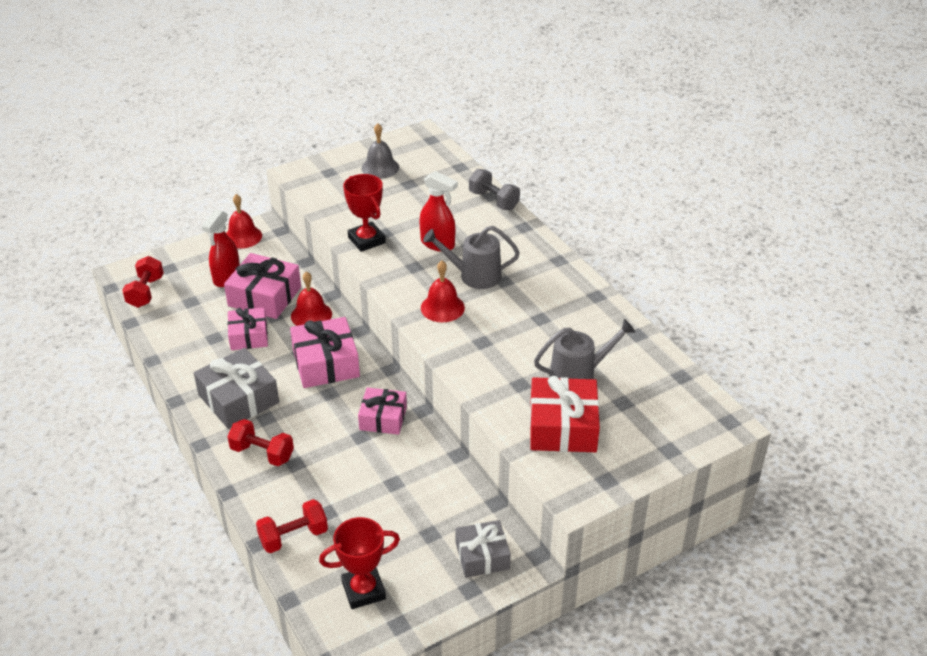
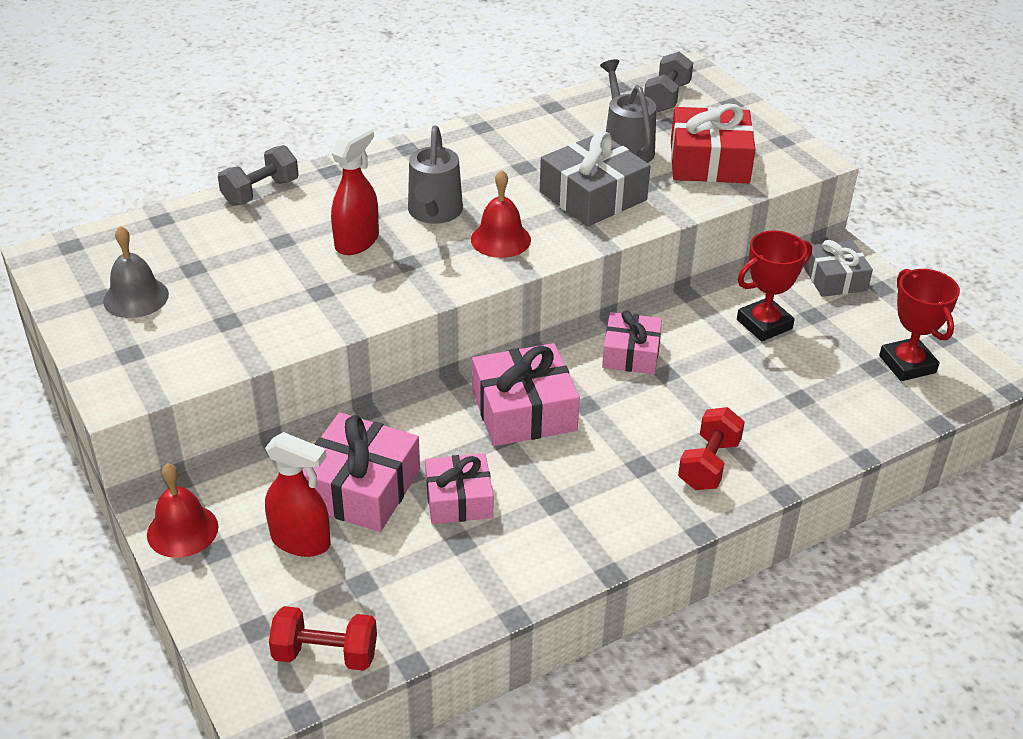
camera: 90 degrees left, 0 degrees up
(238, 399) = (602, 499): grey gift -> grey gift (593, 196)
(293, 537) = (845, 425): red dumbbell -> none
(311, 315) = (413, 431): red bell -> none
(366, 240) = (336, 308): red trophy -> red trophy (764, 324)
(669, 405) = (666, 97): none -> grey dumbbell

